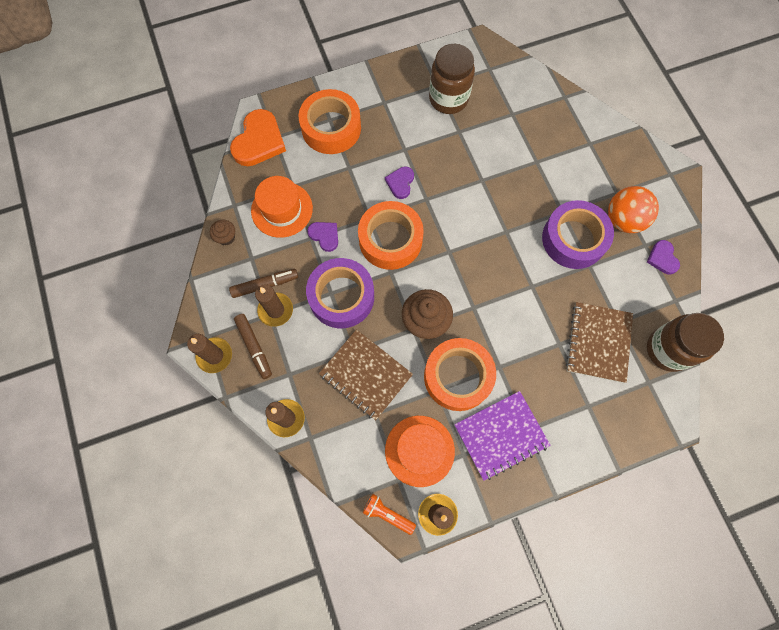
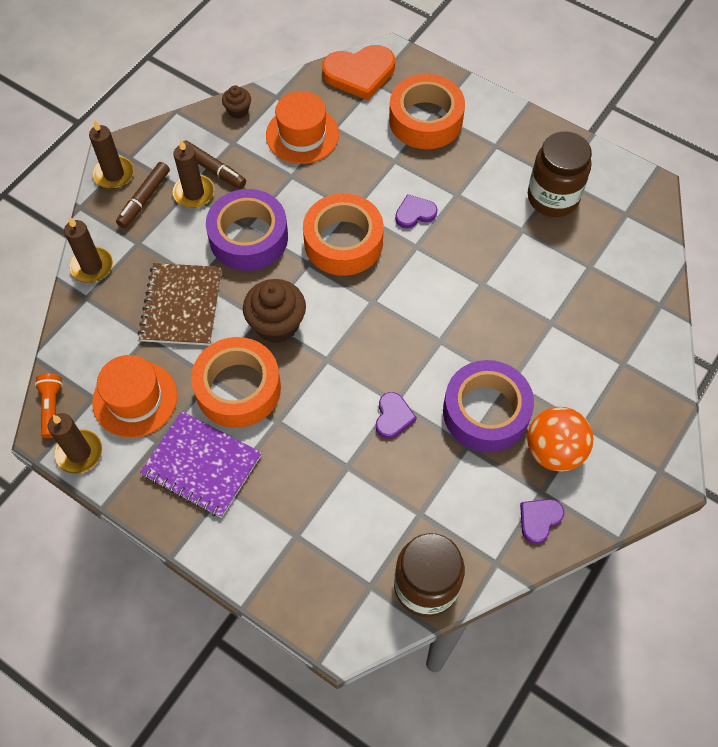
camera: 55 degrees right, 10 degrees down
(325, 236) = (302, 185): purple heart -> purple heart (393, 417)
(598, 342) = (378, 506): brown notebook -> none

